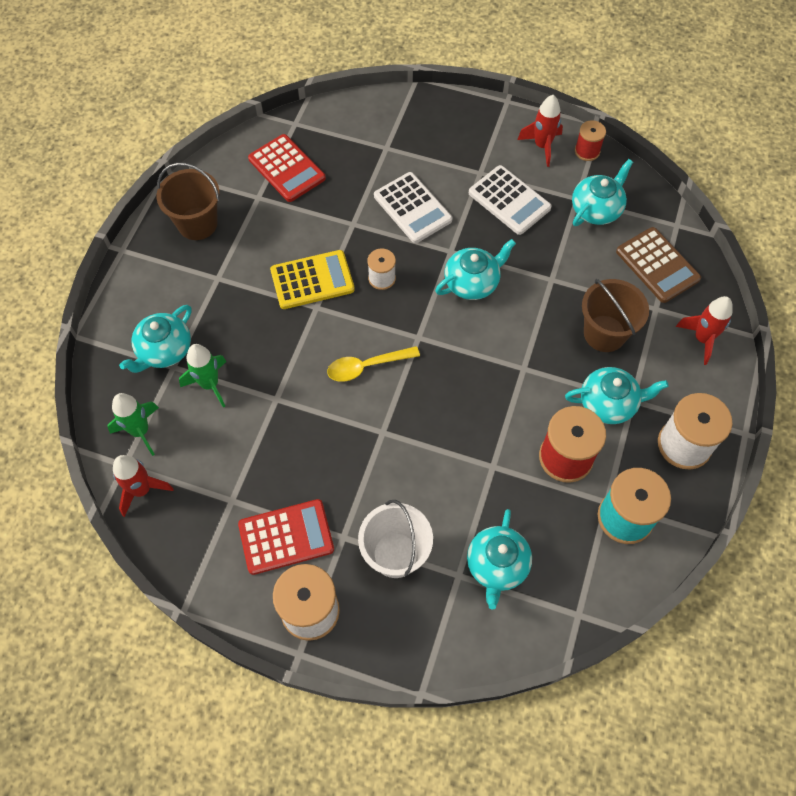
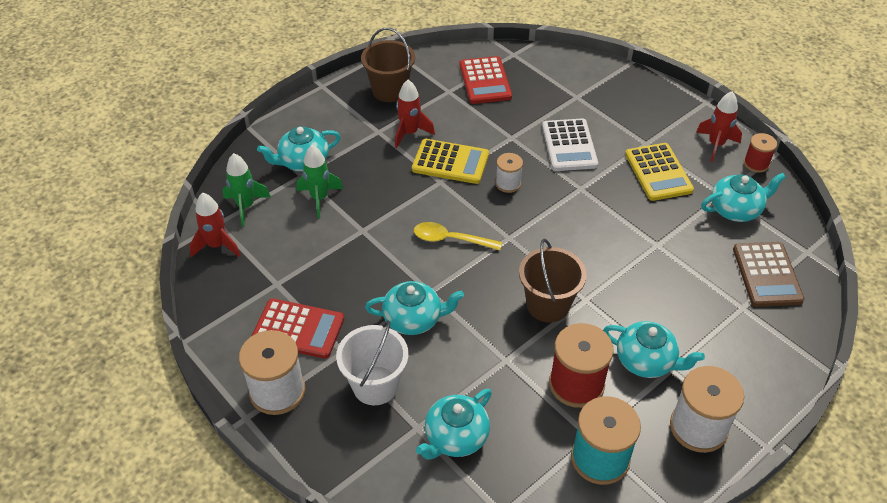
camera: 30 degrees right, 15 degrees down
(472, 282) = (583, 218): turquoise teapot -> turquoise teapot (414, 319)
(509, 200) = (658, 172): white calculator -> yellow calculator
(604, 333) = (679, 305): brown bucket -> brown bucket (548, 305)
(702, 339) = (774, 351): red rocket -> red rocket (410, 133)

